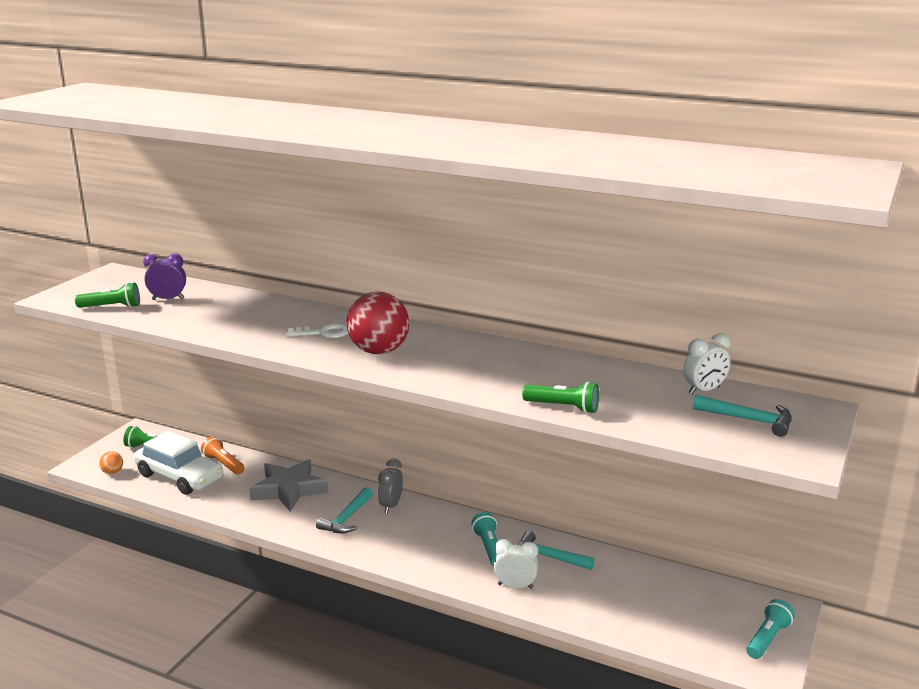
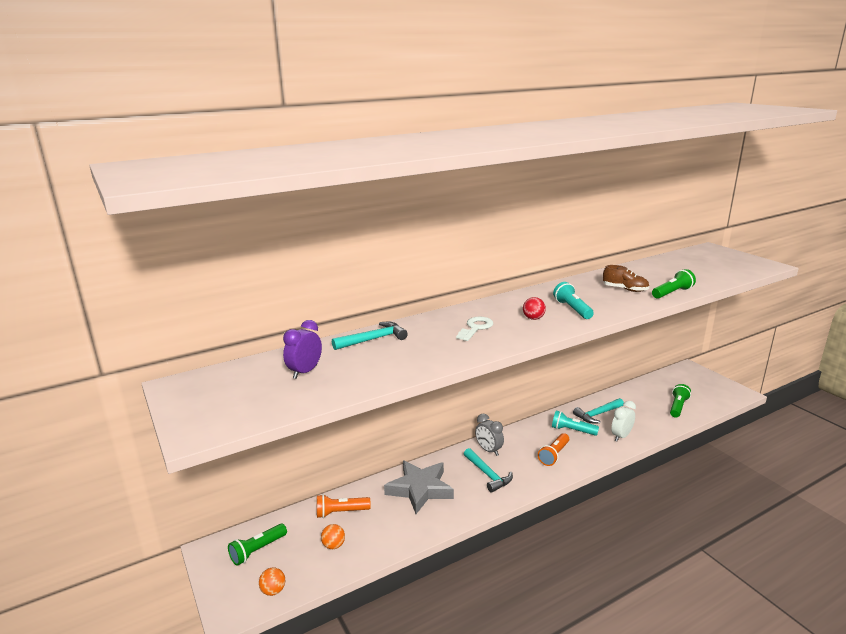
camera: 55 degrees left, 0 degrees up
(112, 307) = (281, 403): green flashlight -> green flashlight (677, 407)
(179, 477) = (333, 545): white car -> orange ball
(379, 351) = (533, 318): red ball -> red ball, size x0.44
(423, 548) = (554, 455): none -> orange flashlight
(536, 379) = (625, 289): none -> brown shoe
(704, 390) = (672, 261): white clock -> none
(749, 420) = (716, 262): turquoise hammer -> turquoise hammer (373, 339)
(767, 638) = (712, 383): turquoise flashlight -> turquoise flashlight (572, 309)

